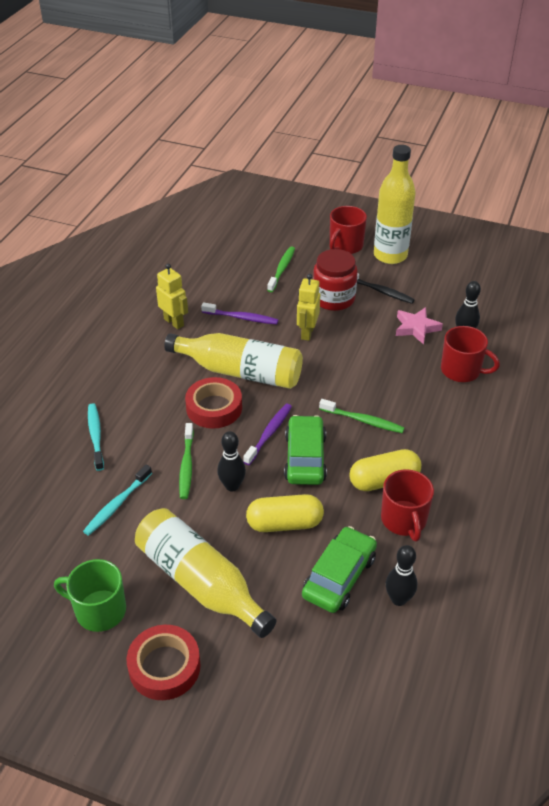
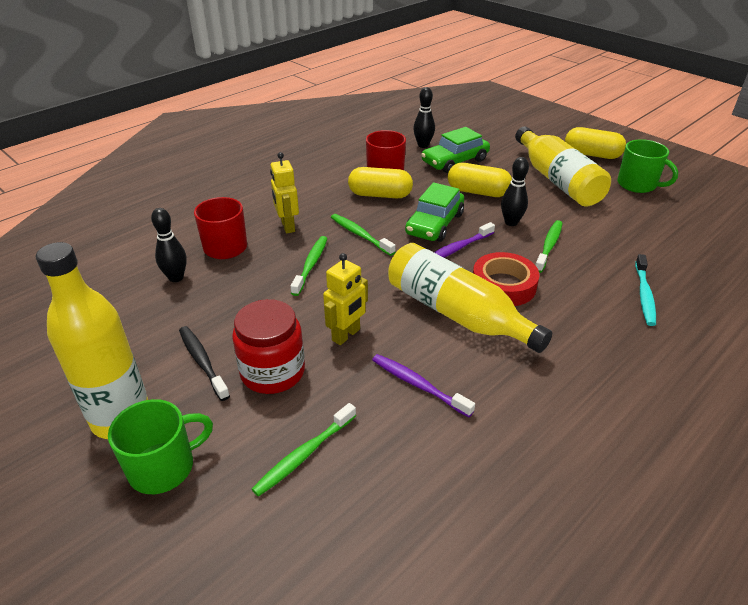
camera: 155 degrees left, 5 degrees down
(117, 505) = (621, 236): turquoise toothbrush -> none
(164, 666) = (592, 154): red tape -> yellow capsule
(174, 322) = (520, 411): yellow robot -> yellow robot (287, 226)
(345, 246) = (163, 467): red mug -> green mug
(378, 377) = (311, 265): none -> green toothbrush
(416, 328) = (216, 300): pink star -> none

